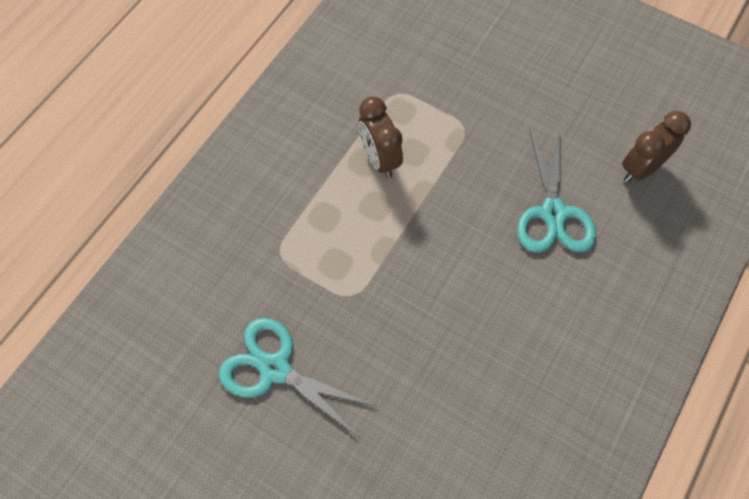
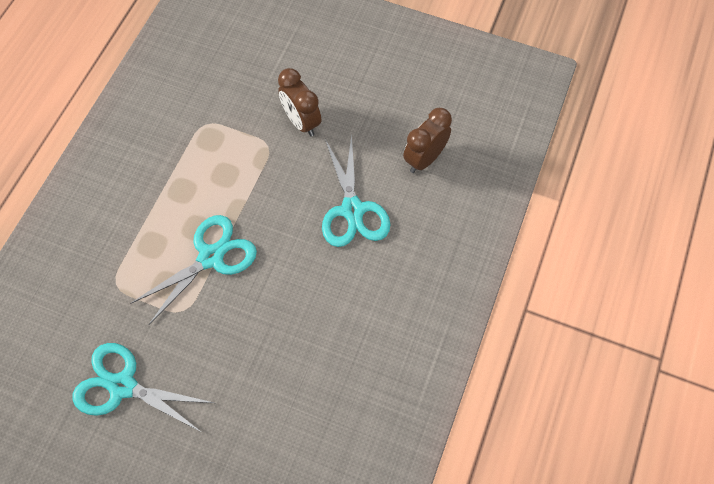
camera: 10 degrees left, 0 degrees up
(380, 159) = (196, 185): brown clock -> brown clock (301, 122)
(388, 241) = (211, 257): none -> turquoise scissors

